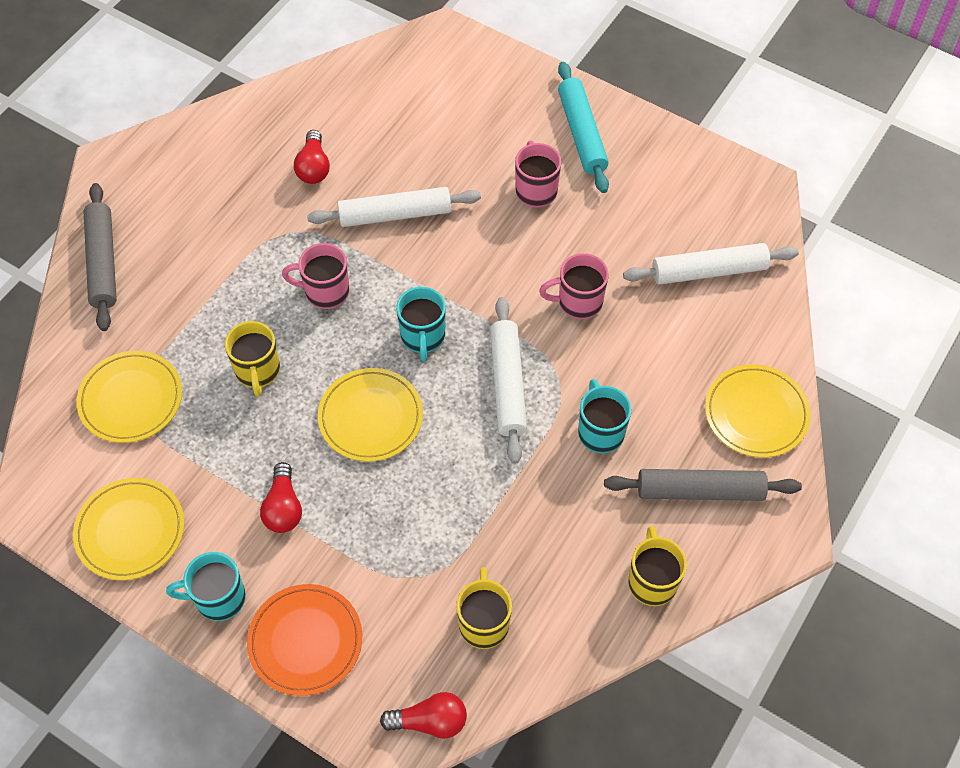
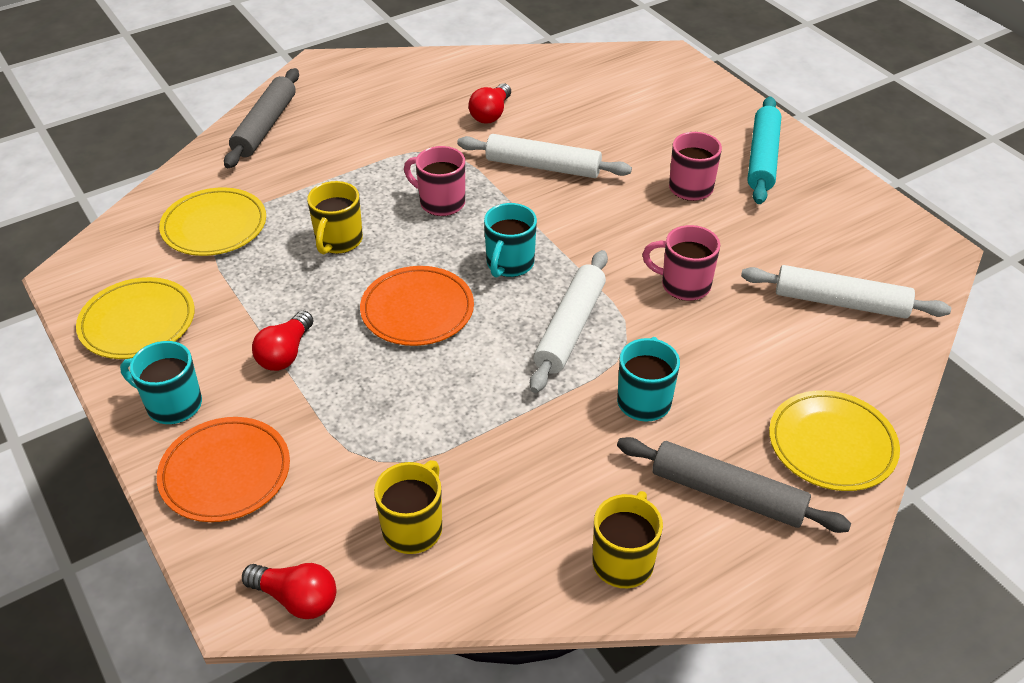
camera: 25 degrees right, 15 degrees down
(370, 417) = (417, 310): yellow plate -> orange plate

